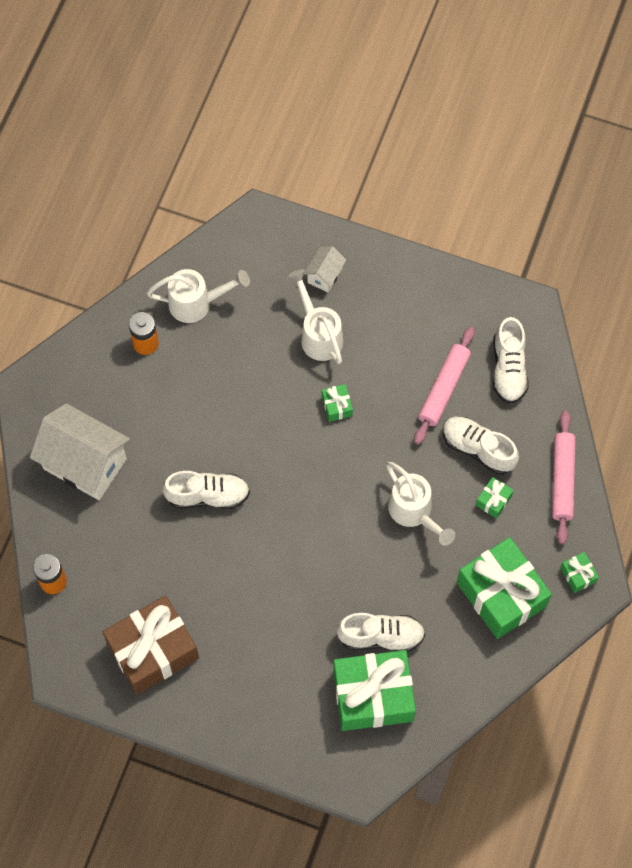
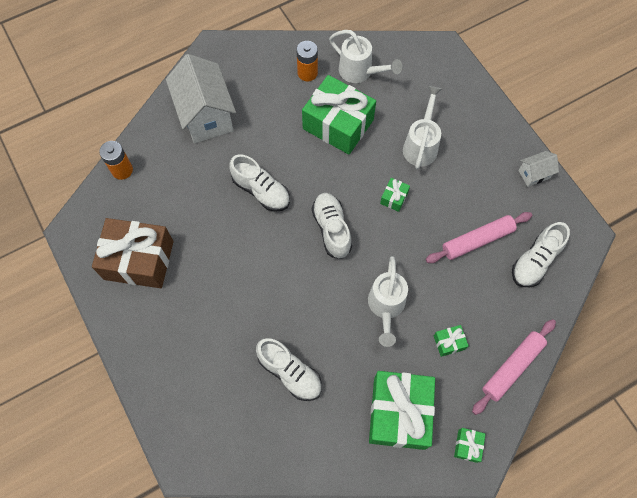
camera: 40 degrees right, 0 degrees up
(324, 275) = (457, 112): white house -> white house (534, 174)
(373, 696) = (248, 409): green gift -> green gift (338, 124)
(478, 449) = (467, 298): white shoe -> white shoe (331, 229)

